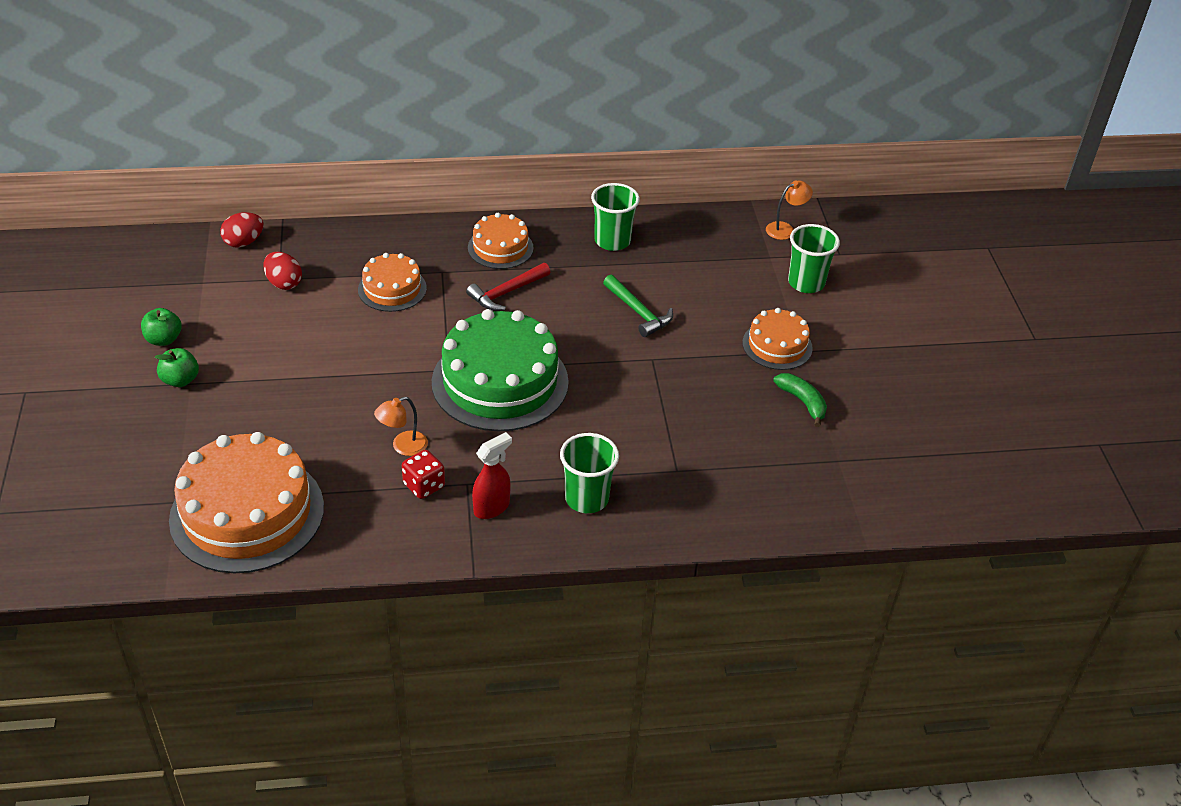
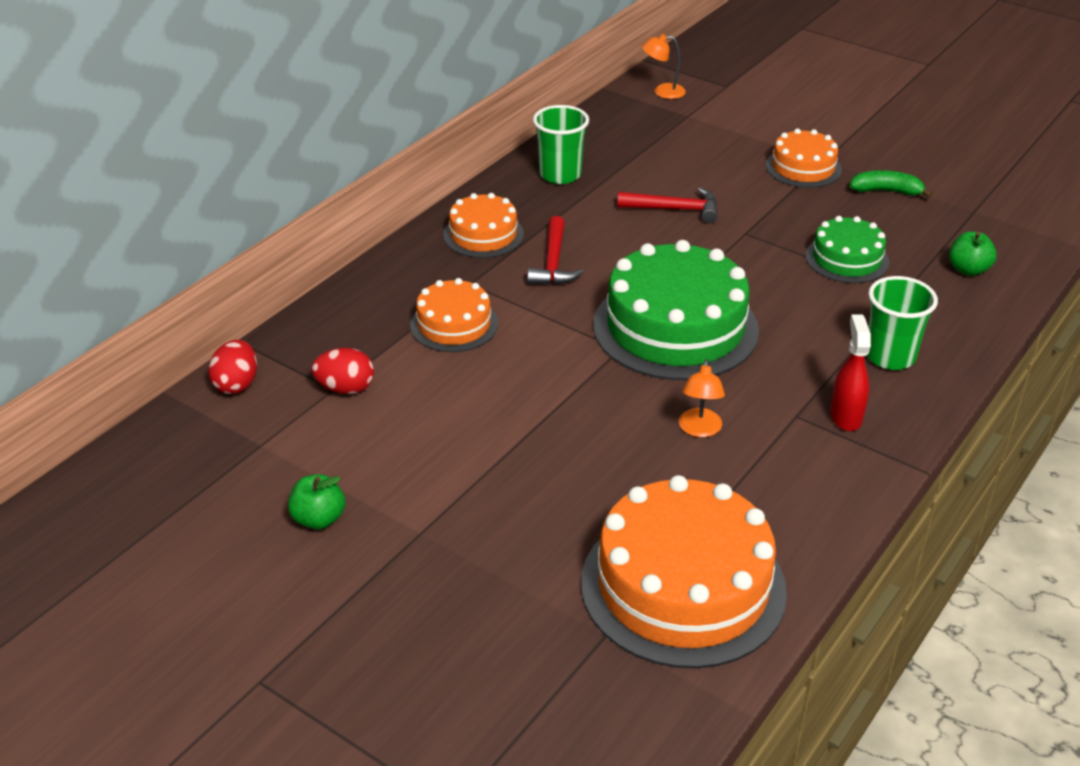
camera: 45 degrees left, 5 degrees down
(180, 380) = (406, 538): green apple -> green apple (968, 270)
(424, 485) = (771, 443): red dice -> none
(638, 312) = (675, 209): green hammer -> red hammer
(683, 423) = (847, 259): none -> green cake
(785, 229) = (662, 92): orange lamp -> orange lamp turned 105 degrees counterclockwise
(806, 283) = (742, 117): green cup -> none

